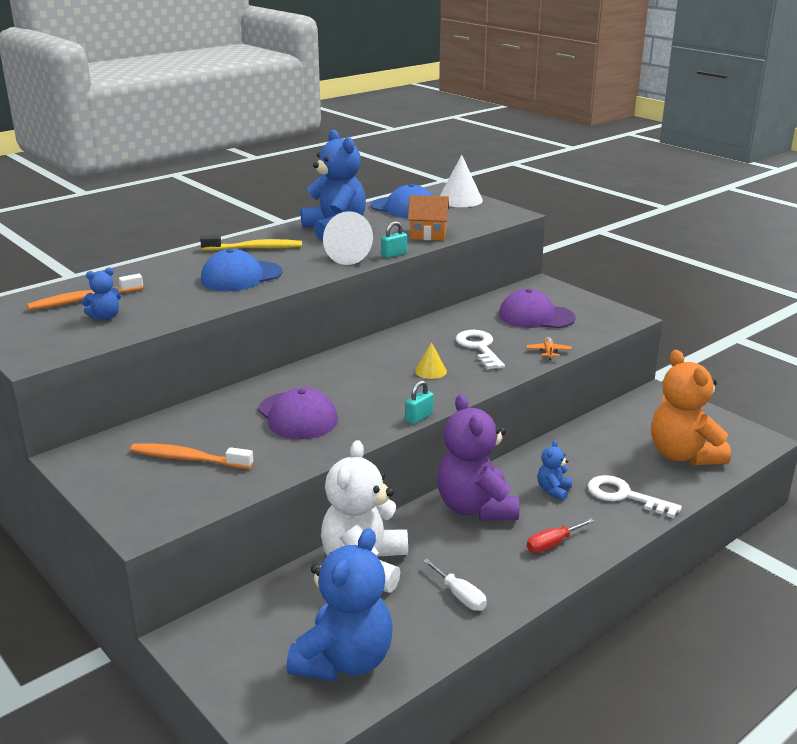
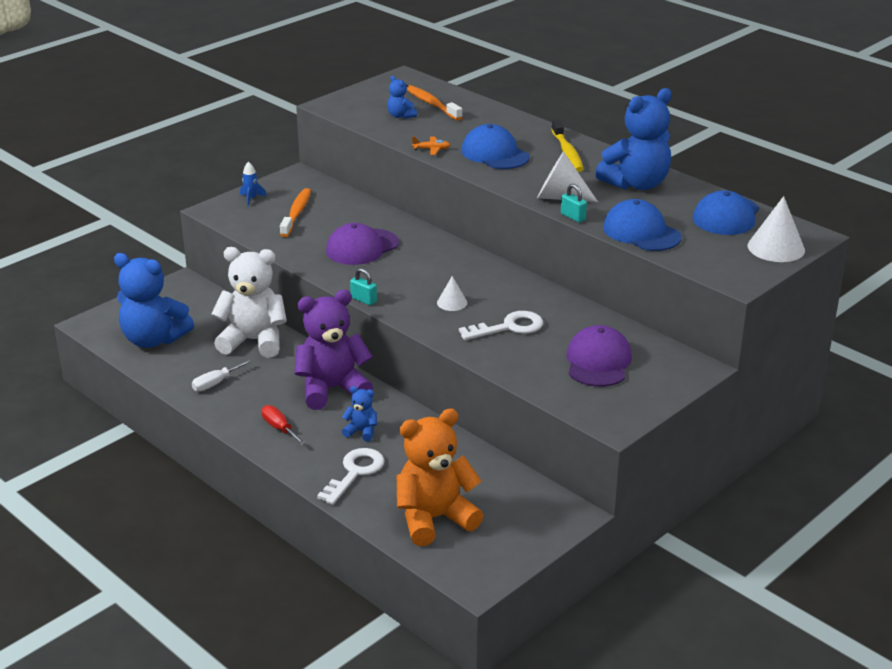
camera: 85 degrees right, 5 degrees up
(125, 495) = (251, 199): none -> blue rocket
(428, 234) = (641, 232): orange house -> blue cap
(430, 371) = (452, 302): yellow cone -> white cone
(548, 352) = (508, 367): orange plane -> orange plane (431, 149)

